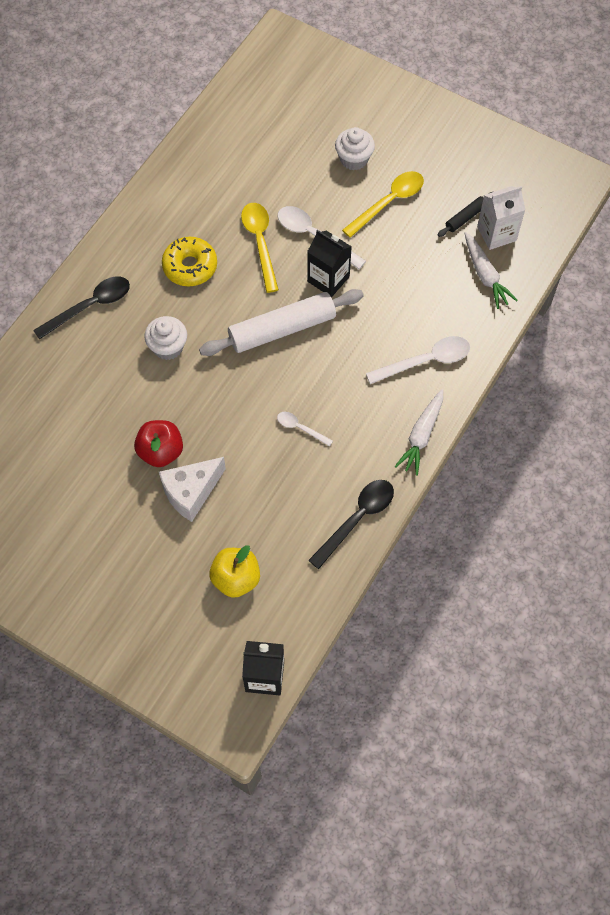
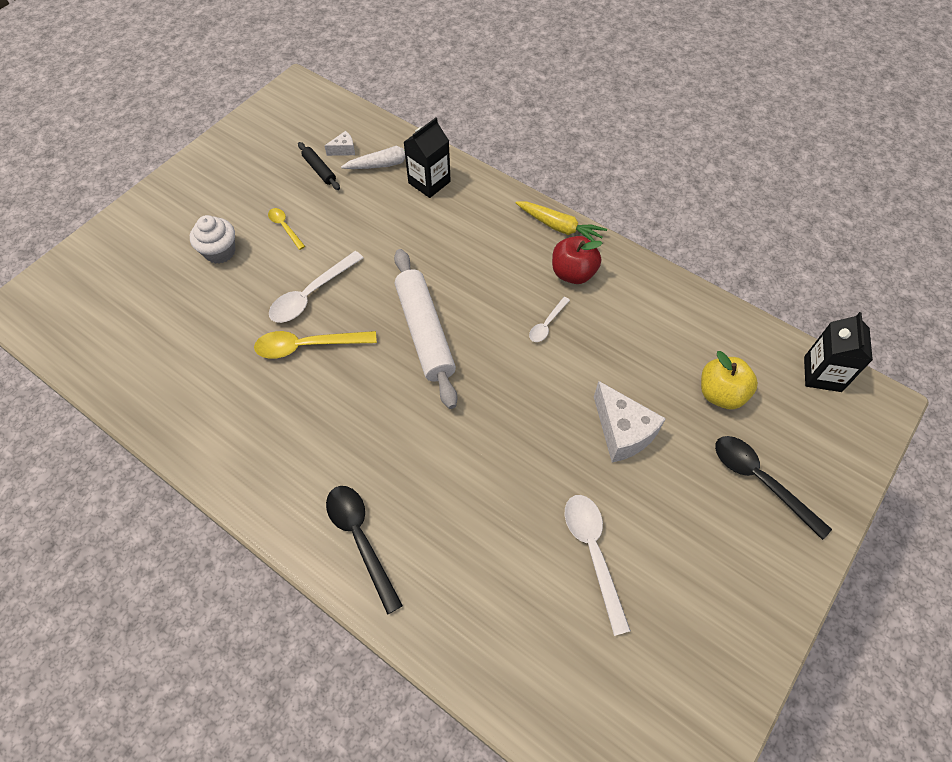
camera: 85 degrees left, 5 degrees down
(161, 451) = (571, 461): red apple -> red apple (573, 273)
(168, 347) = (433, 448): white cupcake -> none
(190, 266) = (324, 420): yellow donut -> none
(328, 279) = (369, 286): black carton -> black carton (429, 182)
(357, 519) = (649, 285): black spoon -> black spoon (760, 481)
(388, 202) = (285, 227): yellow spoon -> yellow spoon, size x0.55
(421, 436) = (559, 227): white carrot -> yellow carrot
(425, 361) = (478, 216): white spoon -> white spoon (593, 553)
(496, 234) = (344, 150): white carton -> white cheese

